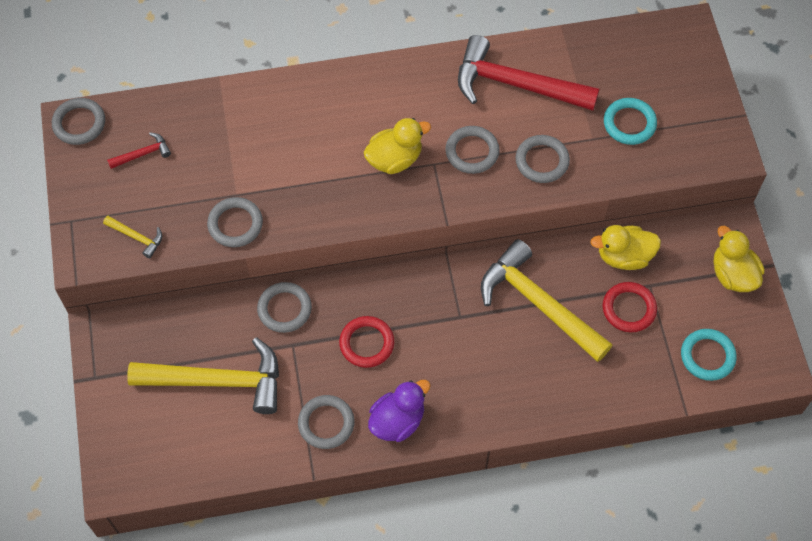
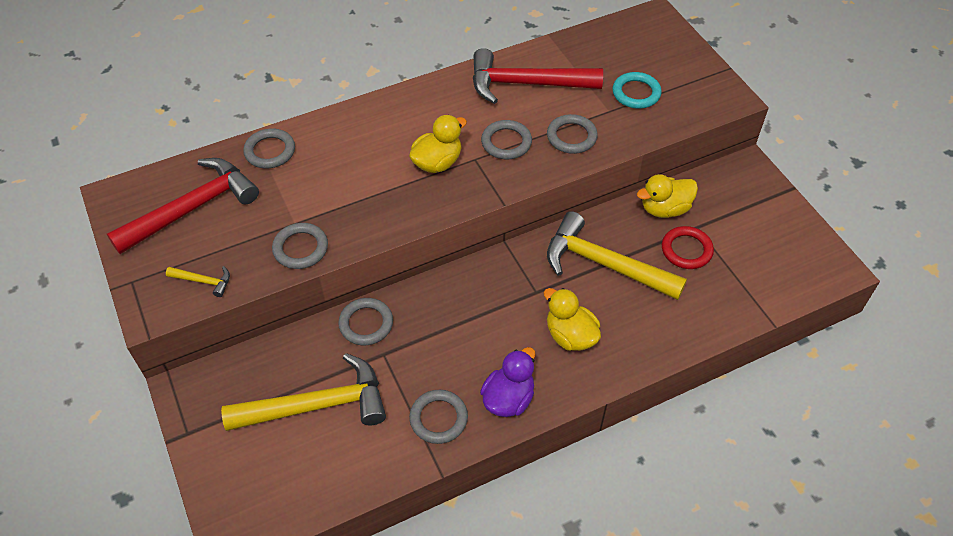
camera: 15 degrees left, 10 degrees down
(79, 123) = (122, 195): grey ring -> grey ring (270, 151)
(143, 154) = (193, 208): red hammer -> red hammer, size x2.38
(366, 343) = (455, 335): red ring -> none
(707, 356) = (772, 273): turquoise ring -> none
(733, 274) = (764, 202): yellow duck -> yellow duck (570, 336)

